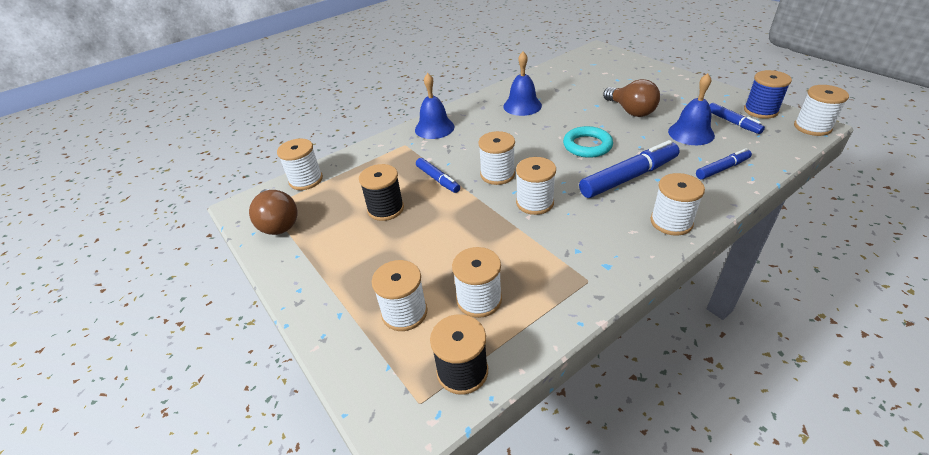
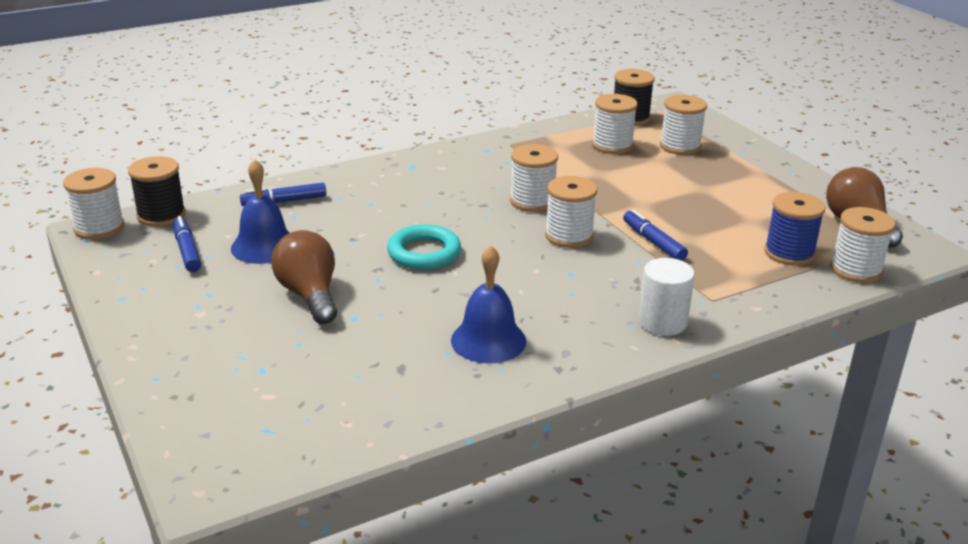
camera: 175 degrees left, 10 degrees down
(385, 209) = (720, 220): black spool -> black spool (161, 215)
(434, 128) = (662, 322): blue bell -> white cylinder
(629, 177) = (403, 209): blue marker -> none
(671, 222) = (397, 168): white spool -> none
(760, 111) = (121, 261): blue spool -> blue spool (789, 253)

